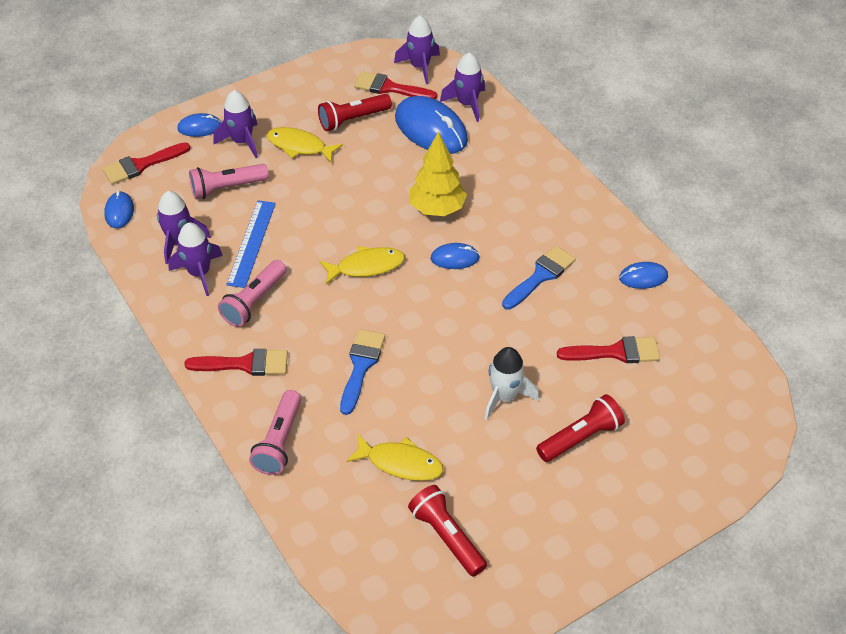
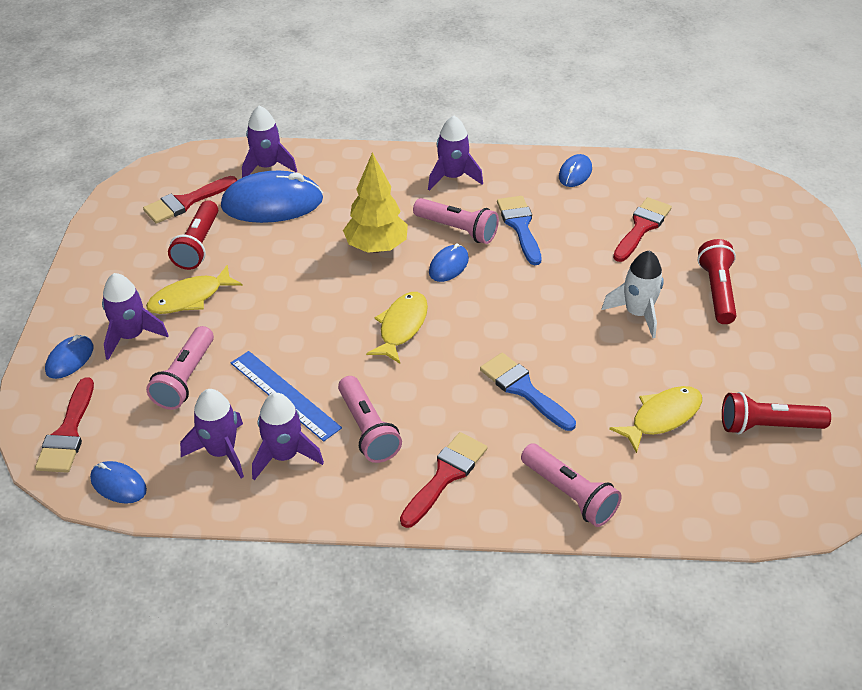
camera: 55 degrees left, 5 degrees down
(420, 67) = (183, 171): purple rocket -> purple rocket (452, 177)
(500, 242) = (457, 229): none -> pink flashlight

